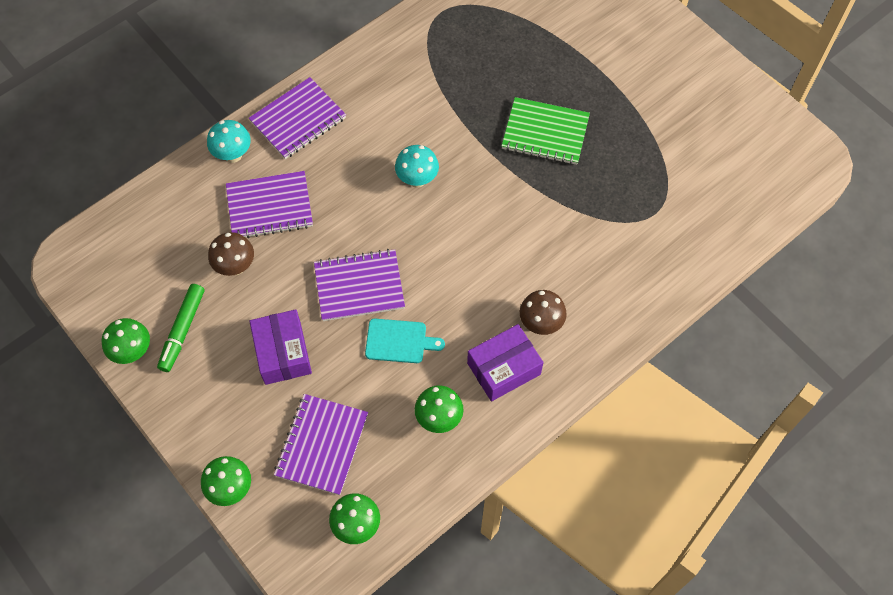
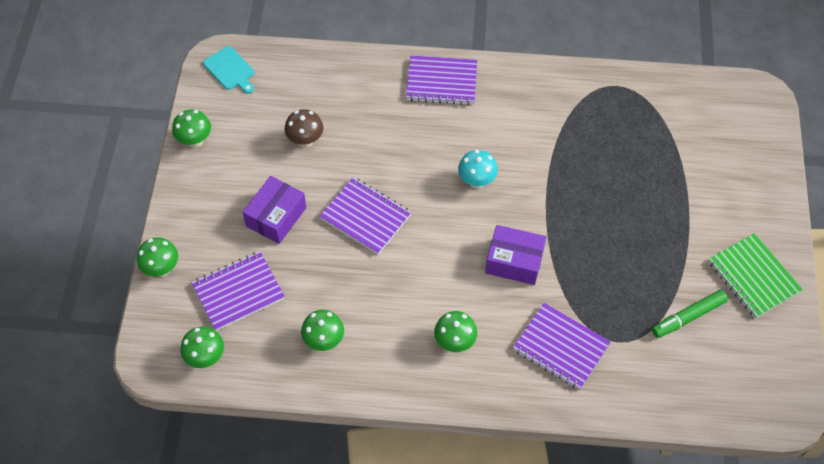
camera: 45 degrees right, 5 degrees down
(182, 330) = (235, 153): green marker -> green marker (688, 317)
(233, 155) = (378, 72): turquoise mushroom -> none
(269, 207) = (365, 121): purple notebook -> purple notebook (561, 347)
(399, 341) = (352, 272): turquoise cutting board -> turquoise cutting board (230, 70)
(504, 368) = (398, 348): purple box -> purple box (514, 261)
(540, 324) = (455, 342): brown mushroom -> green mushroom
(545, 133) = (599, 222): green notebook -> green notebook (753, 277)

